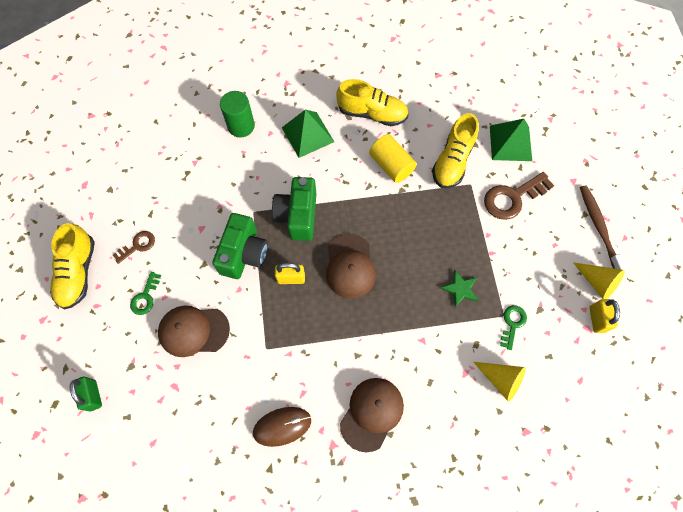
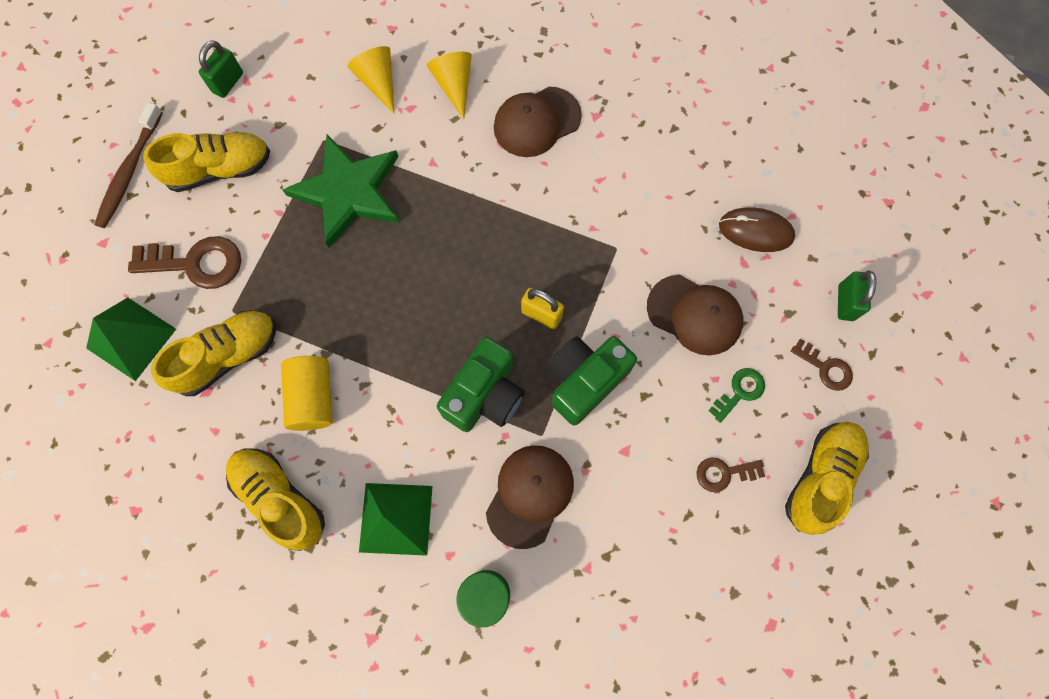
camera: 150 degrees left, 5 degrees up
(94, 341) = (825, 368): none -> brown key
(282, 426) = (640, 159): brown mouse -> brown mouse (755, 231)
(350, 266) = (459, 290): brown cap -> brown cap (530, 495)
(460, 289) = (348, 192): green star -> green star, size x2.27
(512, 324) = (321, 126): green key -> none
(548, 258) = (220, 170): none -> yellow shoe
(597, 282) = (191, 116): yellow cone -> yellow cone (454, 85)
(597, 319) = (228, 83): yellow padlock -> green padlock

